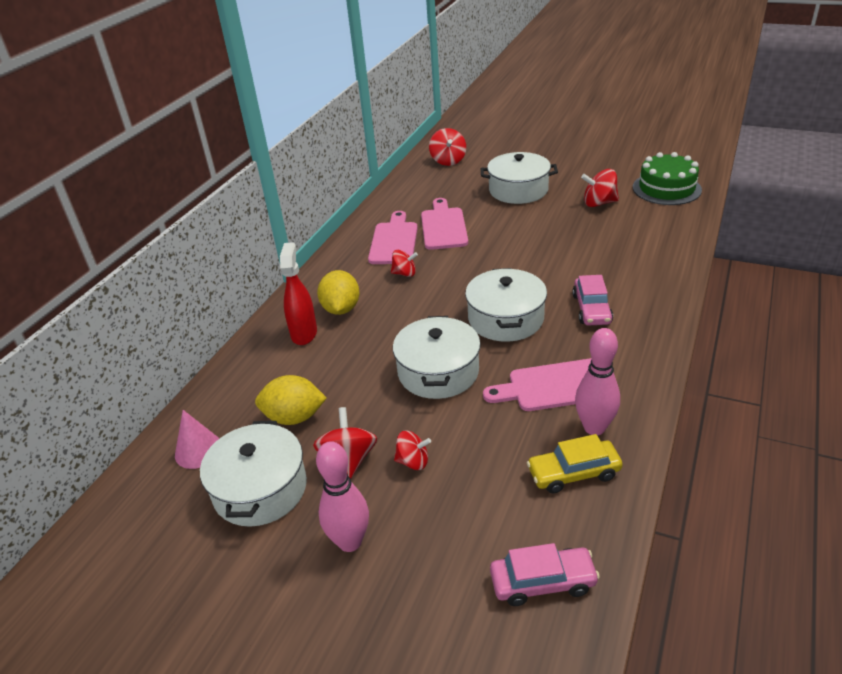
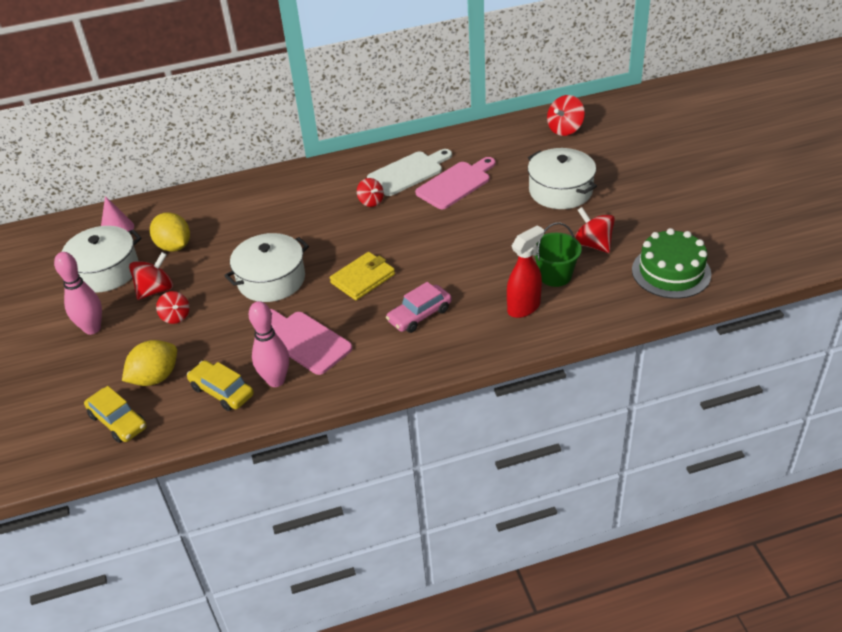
camera: 50 degrees right, 5 degrees up
(304, 333) = (257, 200): red spray bottle -> red spray bottle (524, 307)
(341, 309) = (299, 199): yellow lemon -> yellow lemon (155, 377)
(394, 241) = (408, 172): pink cutting board -> white cutting board
(505, 319) = (362, 278): white pot -> yellow wallet
(542, 582) = (118, 421): pink car -> yellow car
(616, 231) = (555, 276): none -> green bucket

